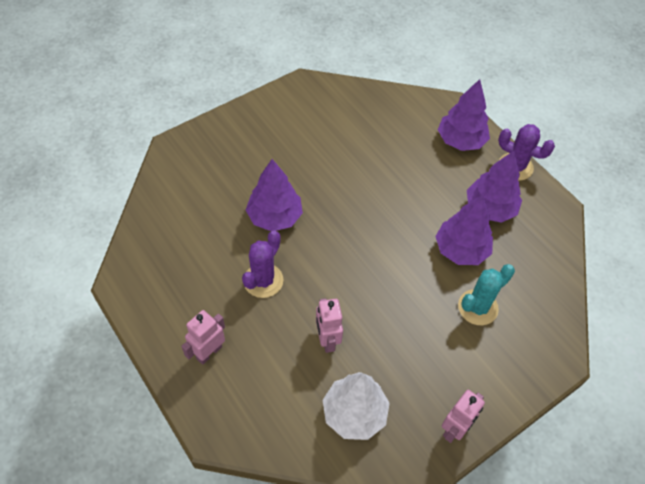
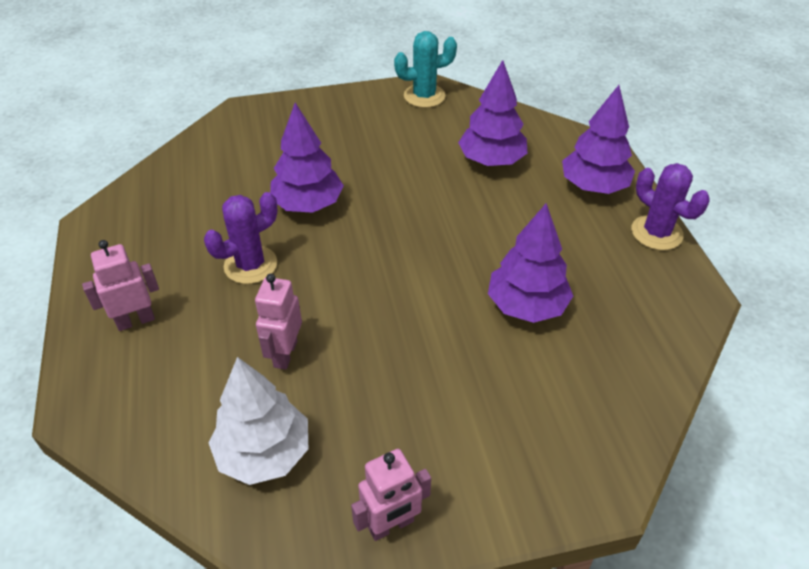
camera: 25 degrees right, 10 degrees down
(477, 307) = (512, 381): turquoise cactus -> turquoise cactus (424, 96)
(490, 208) = (594, 270): purple tree -> purple tree (491, 161)

